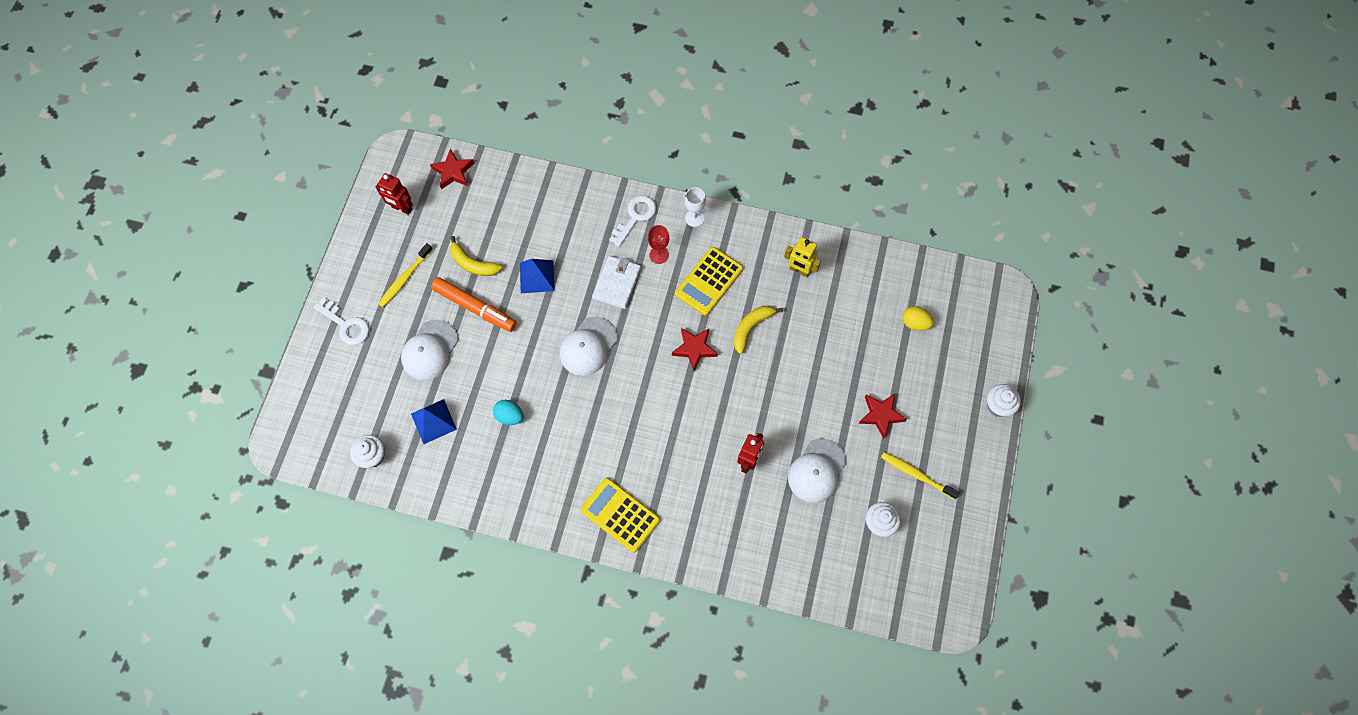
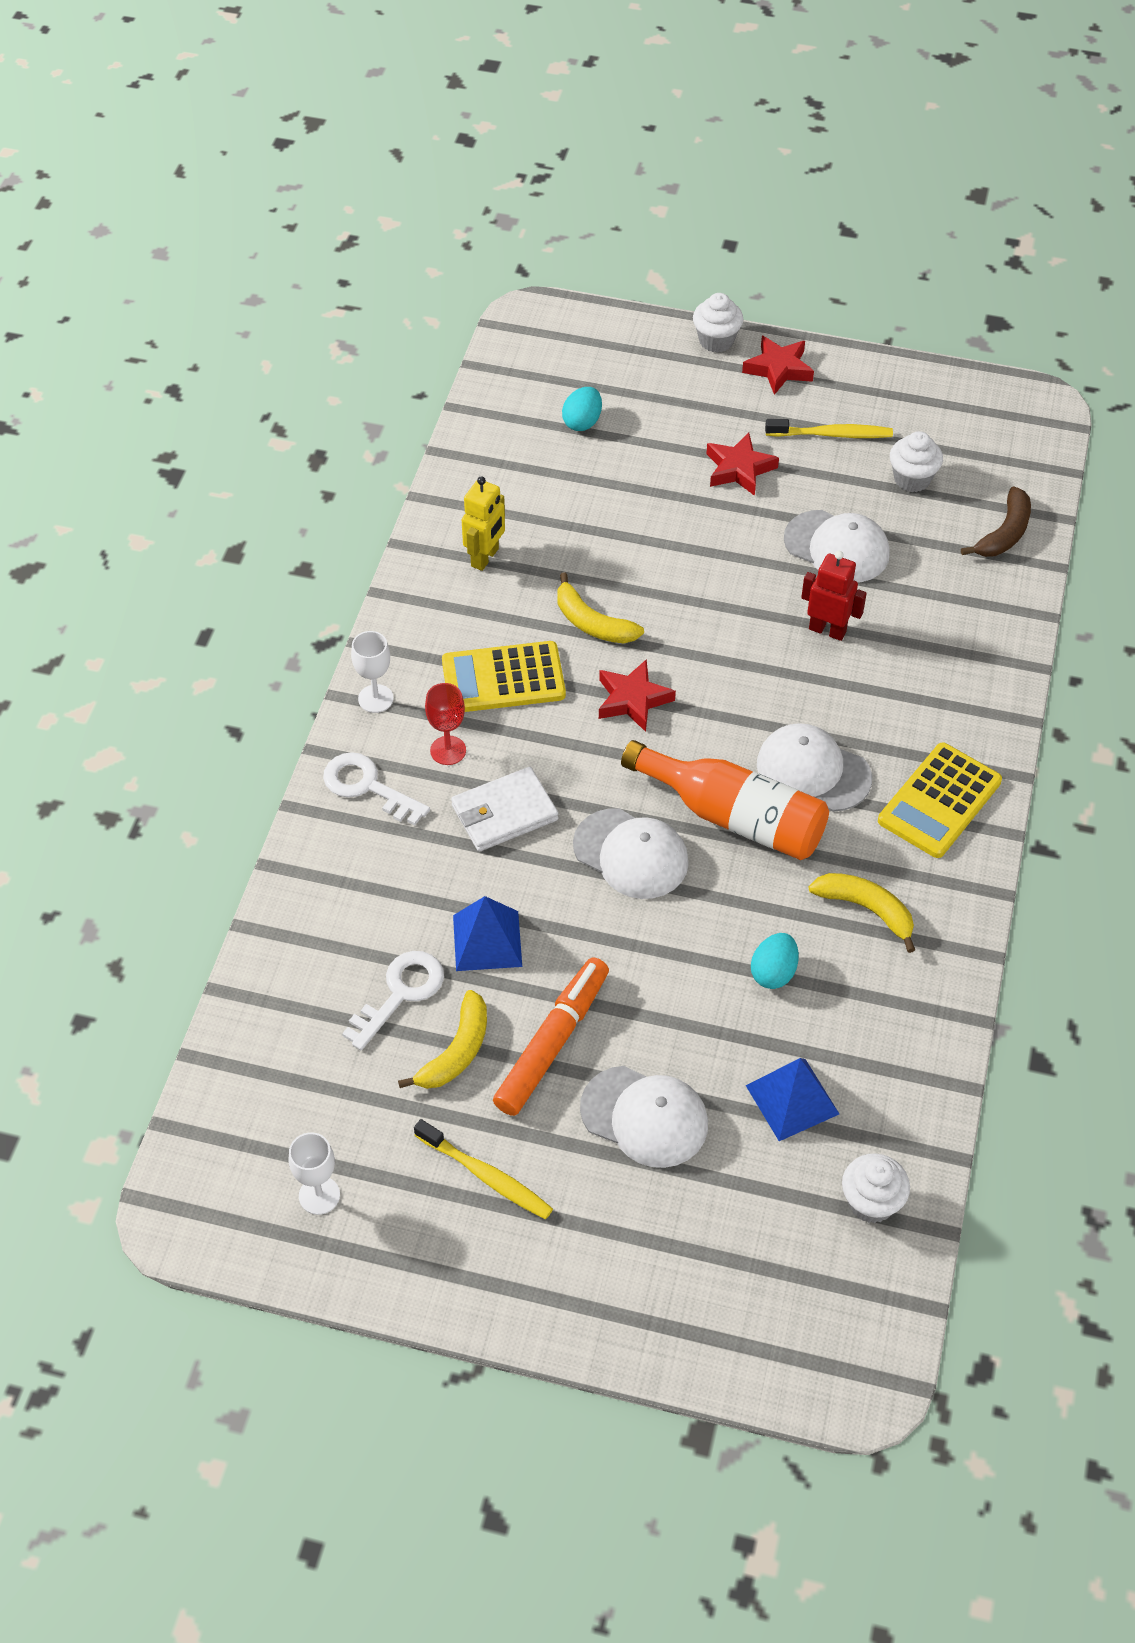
camera: 90 degrees left, 15 degrees down
(346, 325) = (591, 1281): white key -> white key (400, 993)
(402, 208) = (319, 1195): red robot -> white goblet
(453, 172) = (238, 1102): red star -> red star (778, 369)
(547, 467) = (866, 909): none -> yellow banana
(612, 400) = (733, 816): none -> orange bottle
(617, 283) = (504, 813): white wallet -> white wallet turned 45 degrees counterclockwise
(643, 445) = (813, 771): none -> white cap
(709, 281) = (503, 679): yellow calculator -> yellow calculator turned 135 degrees clockwise
(834, 578) = (1004, 533): none -> brown banana
(915, 323) = (582, 422): yellow egg -> turquoise egg
(916, 474) = (832, 434): yellow toothbrush -> yellow toothbrush turned 120 degrees counterclockwise

